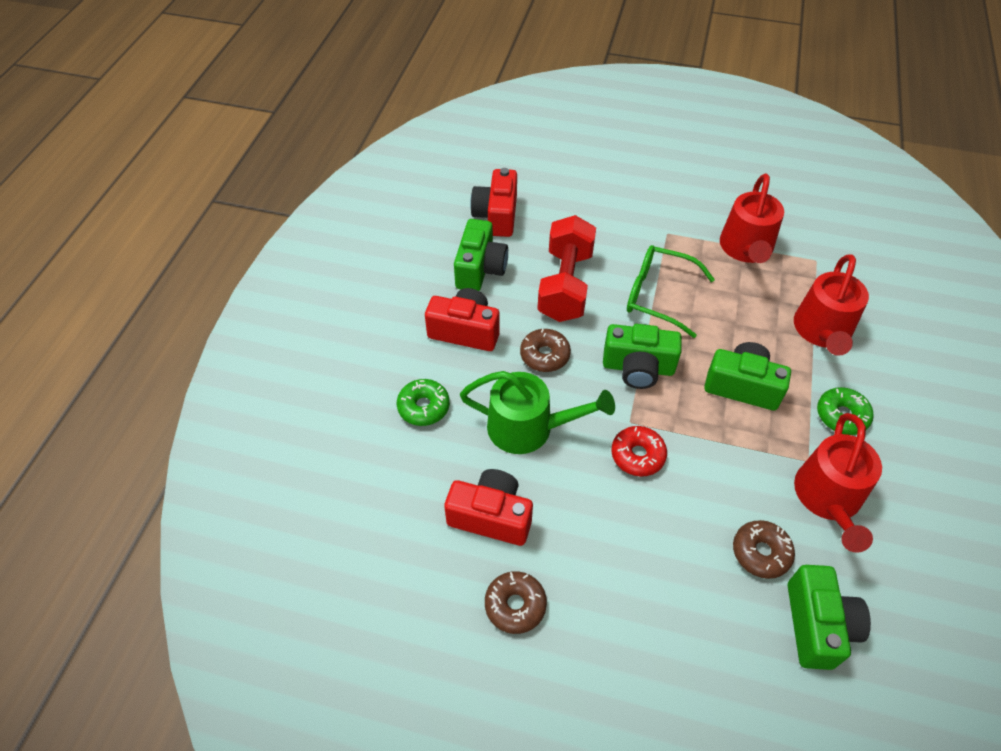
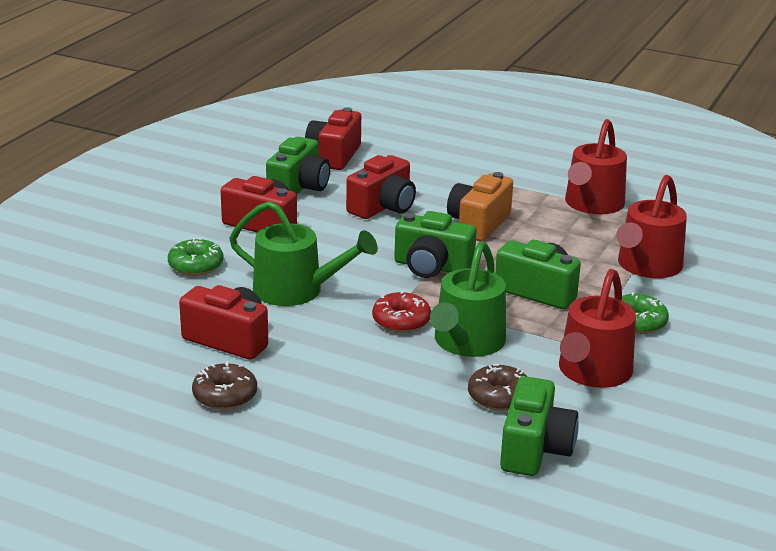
camera: 10 degrees right, 25 degrees down
(544, 355) = (337, 248): brown donut -> none
(565, 285) = (383, 207): red dumbbell -> red camera
(658, 295) = (478, 224): green glasses -> orange camera
(705, 477) = (466, 342): none -> green watering can

